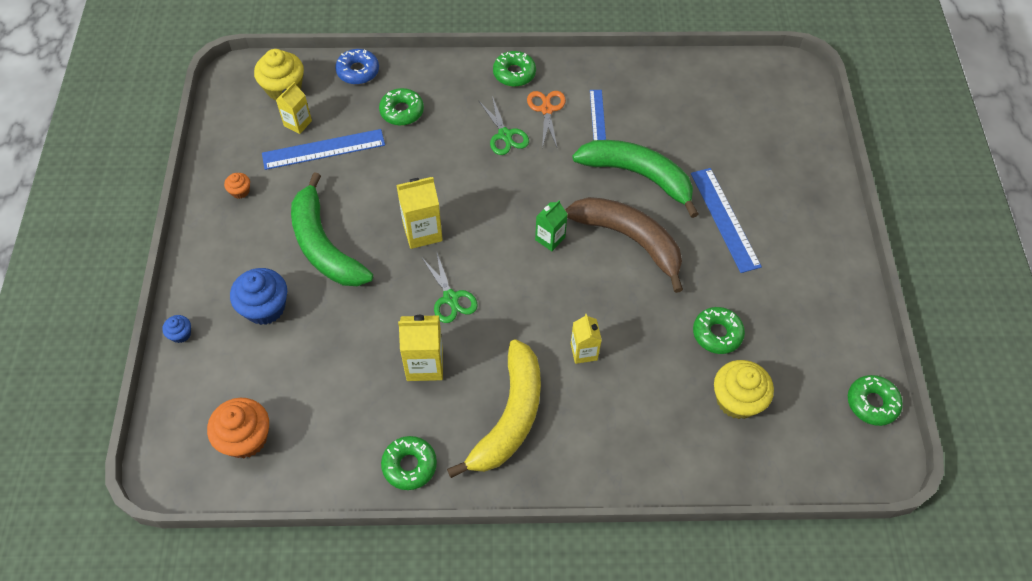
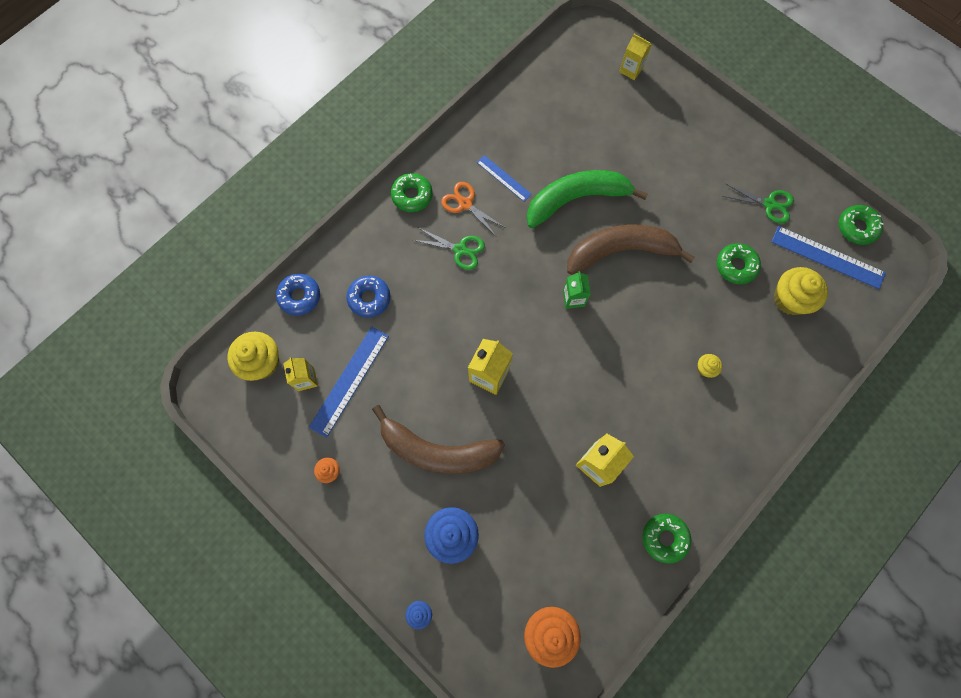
camera: 45 degrees left, 15 degrees up
(324, 246) = (437, 450): green banana -> brown banana
(402, 111) = (369, 298): green donut -> blue donut
(451, 298) = (561, 403): green scissors -> green scissors (769, 204)
(510, 416) = (684, 443): yellow banana -> none
(584, 352) = (677, 356): yellow carton -> yellow carton (631, 70)
(596, 381) = (705, 368): none -> yellow cupcake
(725, 219) = (659, 181): blue ruler -> blue ruler (827, 257)

